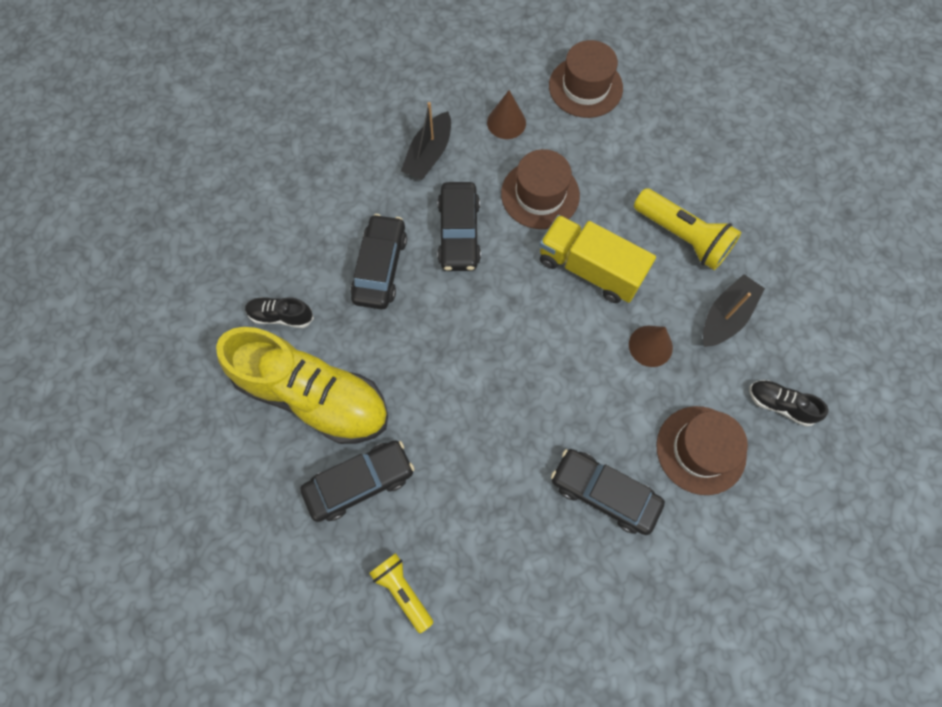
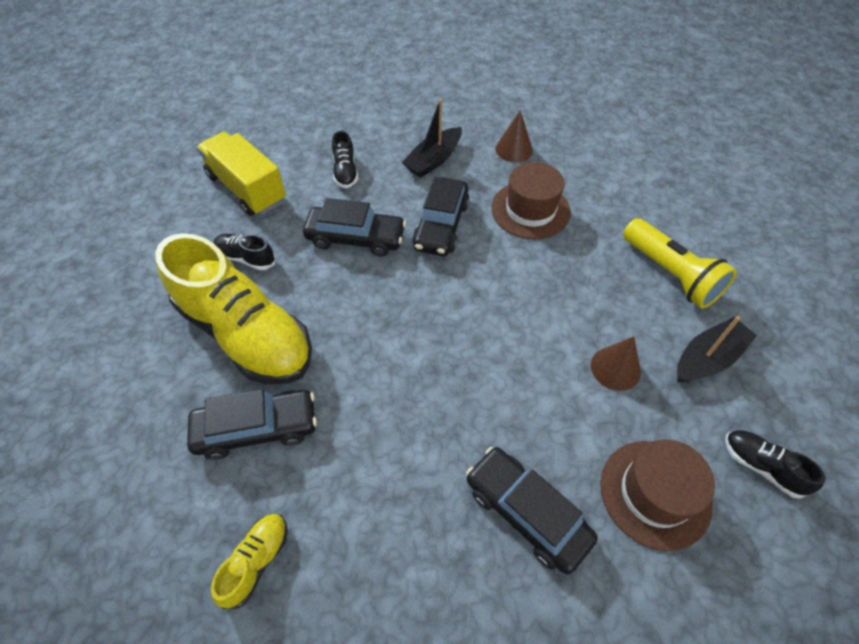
camera: 15 degrees right, 15 degrees down
(343, 190) = (345, 171): none -> black shoe
(380, 268) = (356, 238): black car -> black car turned 75 degrees clockwise
(402, 590) = (256, 561): yellow flashlight -> yellow shoe
(585, 87) = (596, 136): brown hat -> none
(589, 269) = (564, 282): yellow truck -> yellow truck (247, 189)

